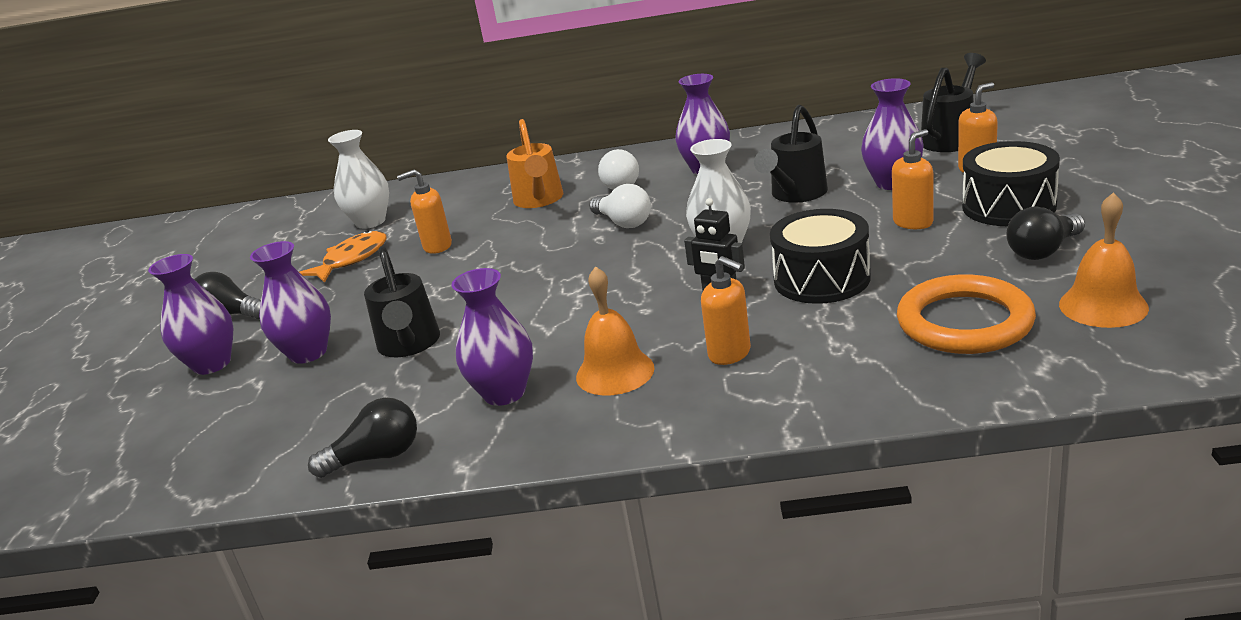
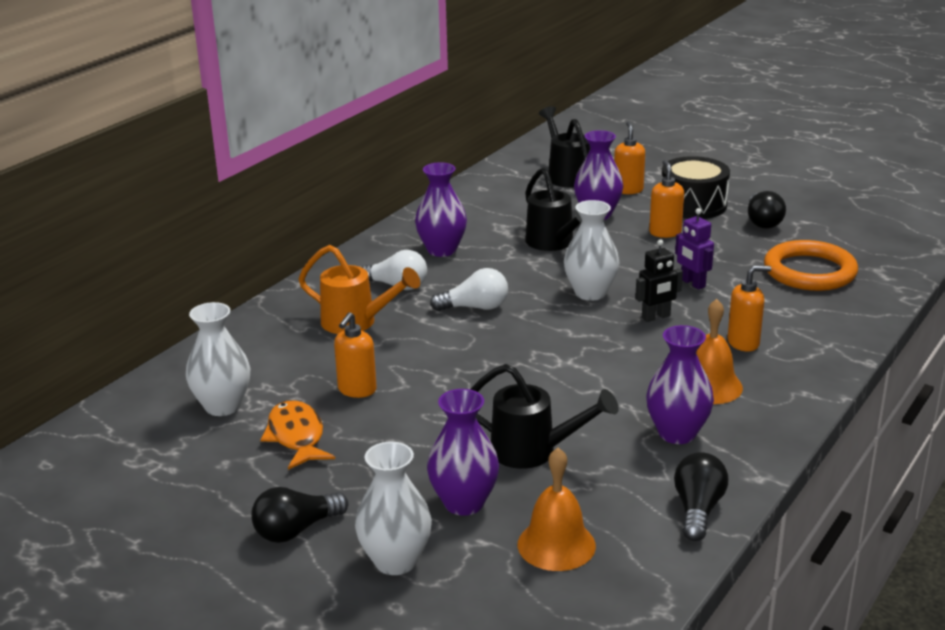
camera: 60 degrees left, 0 degrees up
(212, 364) = (395, 561): purple vase -> white vase
(821, 279) = (692, 283): black drum -> purple robot
(1103, 306) = (844, 237): orange bell -> orange bell (556, 545)

